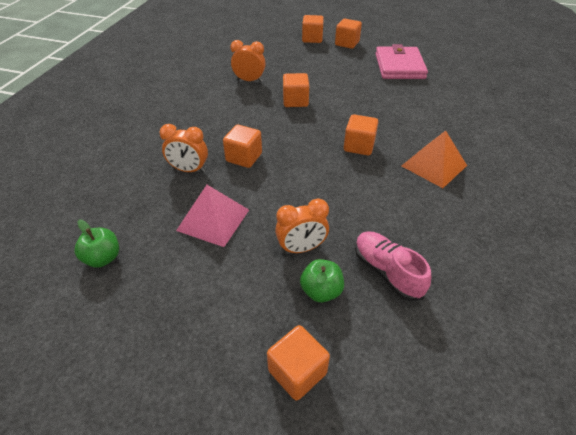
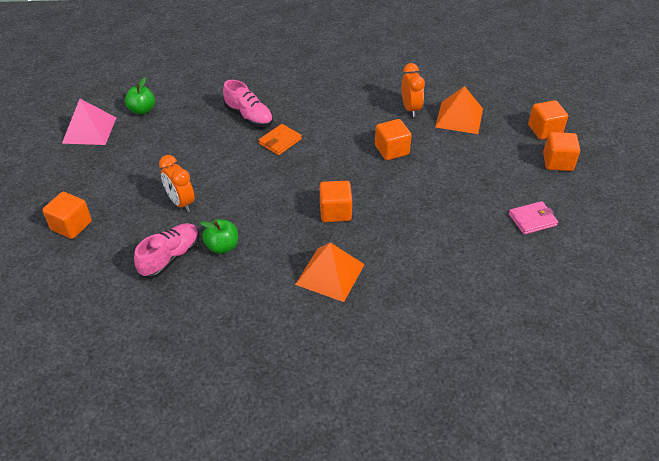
camera: 70 degrees right, 0 degrees up
(189, 170) = (249, 116): orange clock -> pink shoe
(213, 220) = (196, 147): pink pyramid -> pink pyramid (89, 130)
(244, 157) = (280, 141): orange cube -> orange wallet
(275, 64) = (459, 117): none -> orange pyramid
(321, 291) = (141, 223): green apple -> green apple (222, 246)
(399, 66) = (532, 219): pink wallet -> pink wallet, size x0.53

